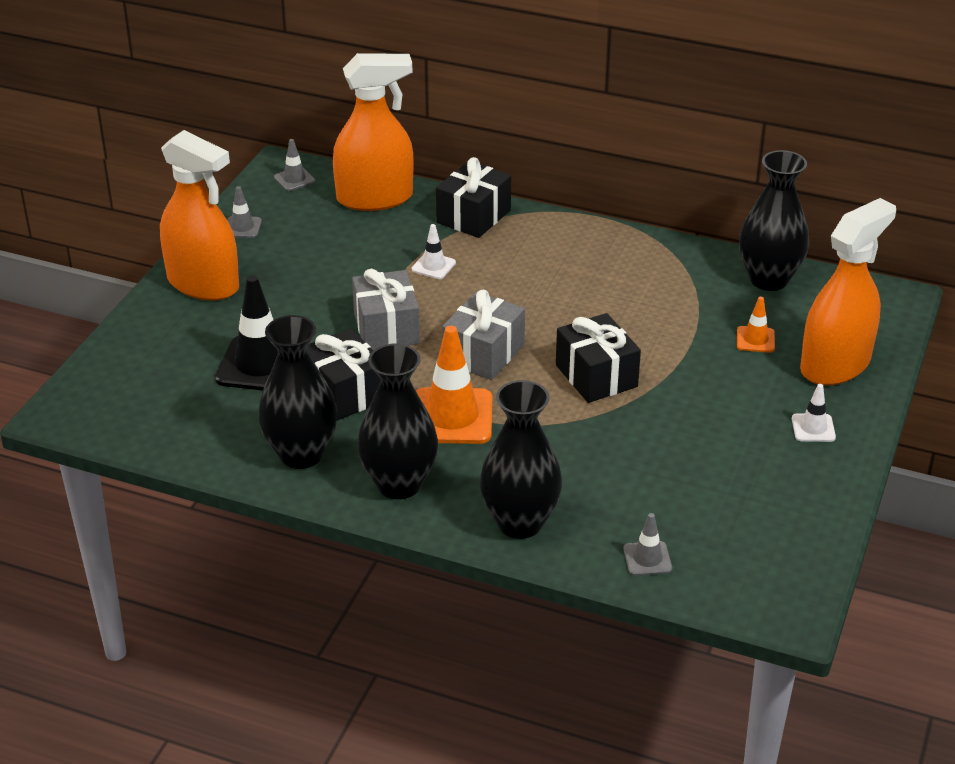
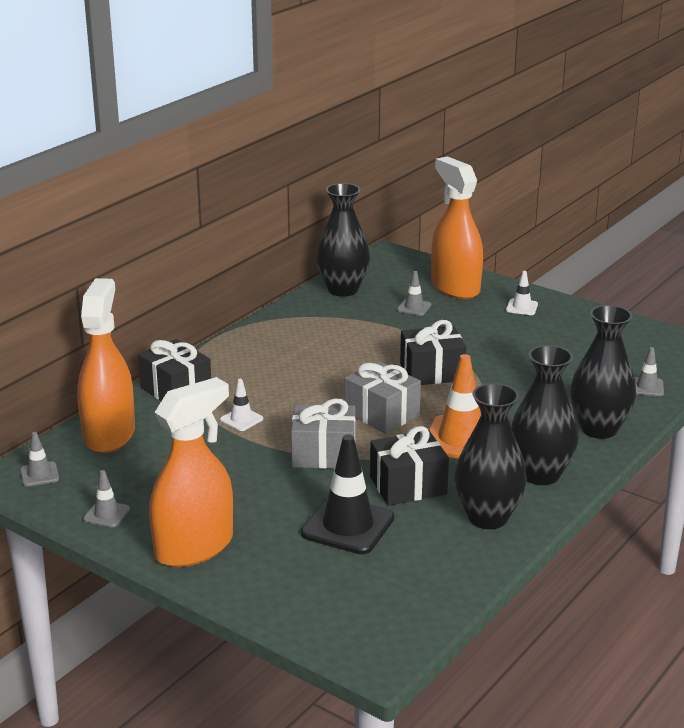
camera: 75 degrees left, 10 degrees down
(755, 340) = (414, 307): orange traffic cone -> grey traffic cone

